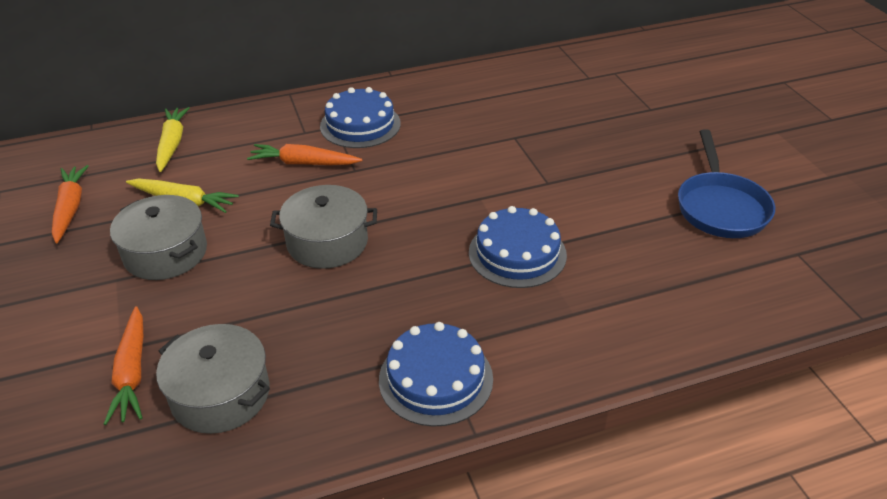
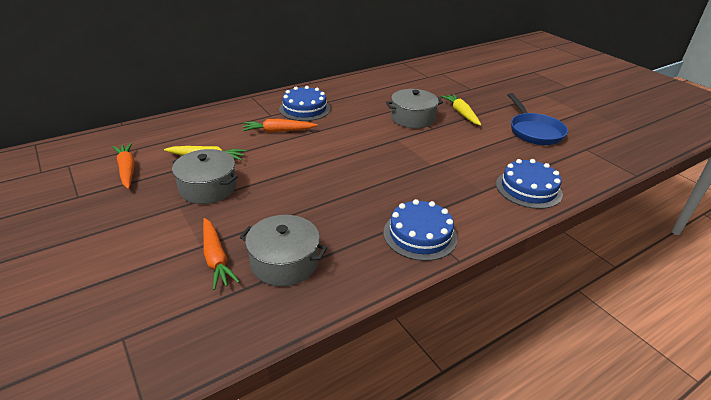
camera: 15 degrees left, 5 degrees down
(172, 144) = (184, 128): yellow carrot -> yellow carrot (461, 113)
(327, 242) = (314, 171): grey pot -> grey pot (412, 118)
(517, 253) = (434, 164): blue cake -> blue cake (528, 188)

